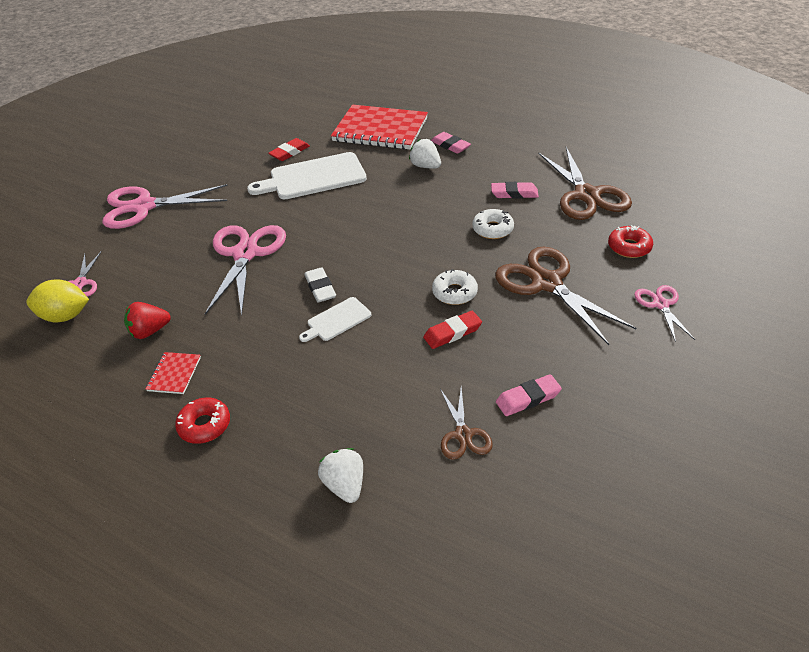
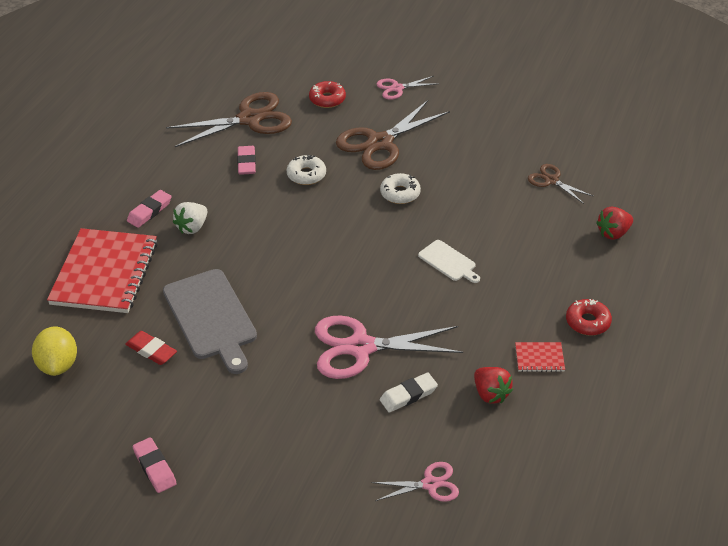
camera: 100 degrees left, 0 degrees up
(65, 316) = (484, 476): yellow lemon -> yellow lemon (58, 365)
(144, 206) = (274, 472): pink scissors -> none
(313, 177) = (211, 317): white cutting board -> grey cutting board
(320, 288) = (407, 280): white eraser -> white eraser (408, 395)
(345, 485) = (613, 233): white strawberry -> red strawberry
(452, 333) = (450, 192): red eraser -> none
(463, 434) = (551, 180): brown scissors -> brown scissors turned 120 degrees counterclockwise
(528, 398) = (509, 151): pink eraser -> pink eraser (155, 467)

